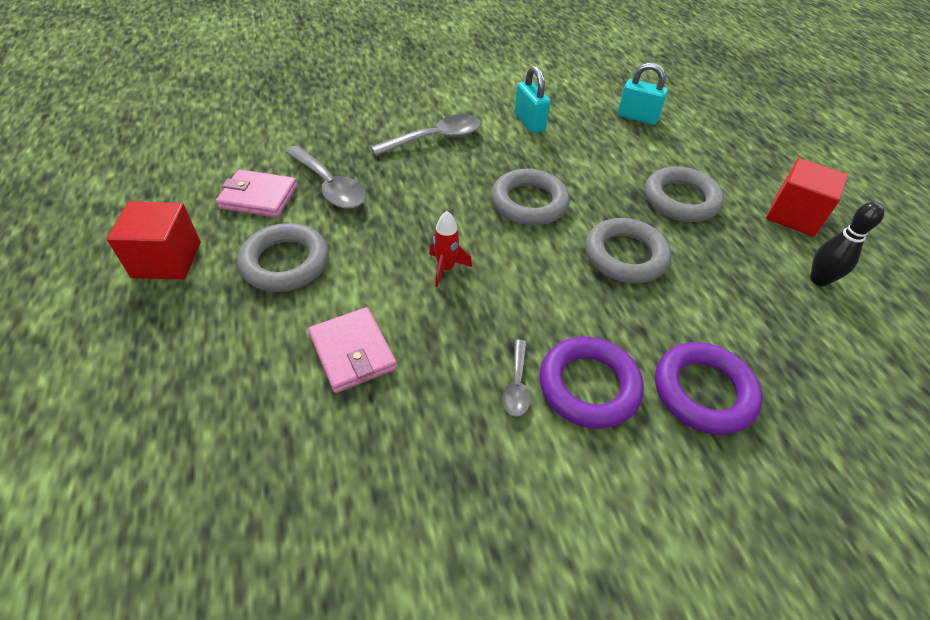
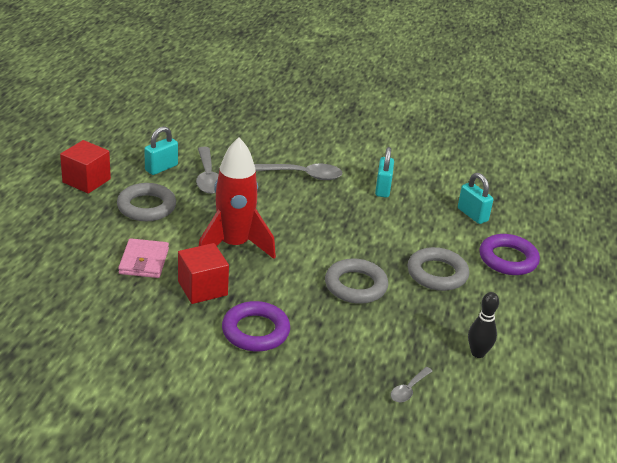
camera: 30 degrees right, 15 degrees down
(258, 197) = (161, 168): pink wallet -> turquoise padlock
(446, 268) = (234, 246): red rocket -> red rocket, size x2.39
(517, 385) = (216, 313): grey spoon -> grey spoon (408, 389)
(529, 203) = (325, 234): grey ring -> none
(703, 392) = (320, 364): purple ring -> purple ring (508, 259)
(794, 215) = (514, 315): red cube -> red cube (202, 288)

